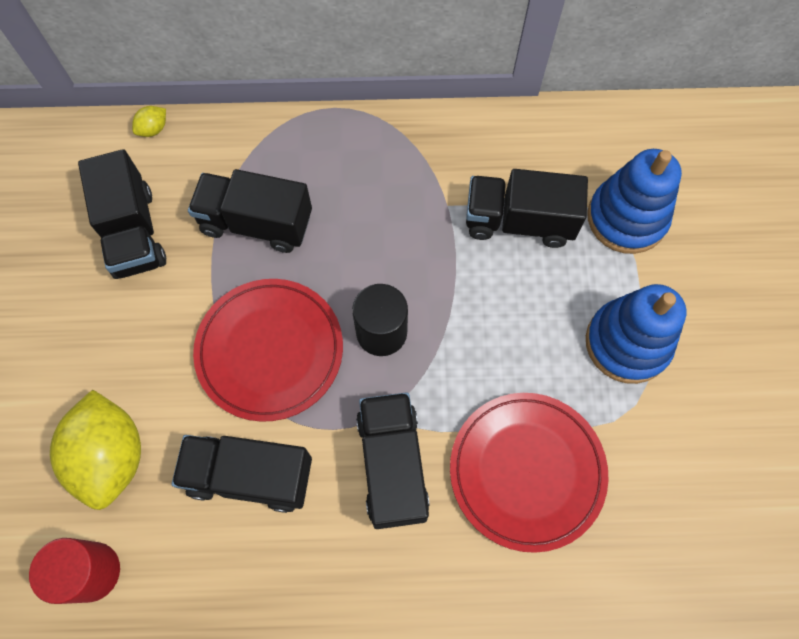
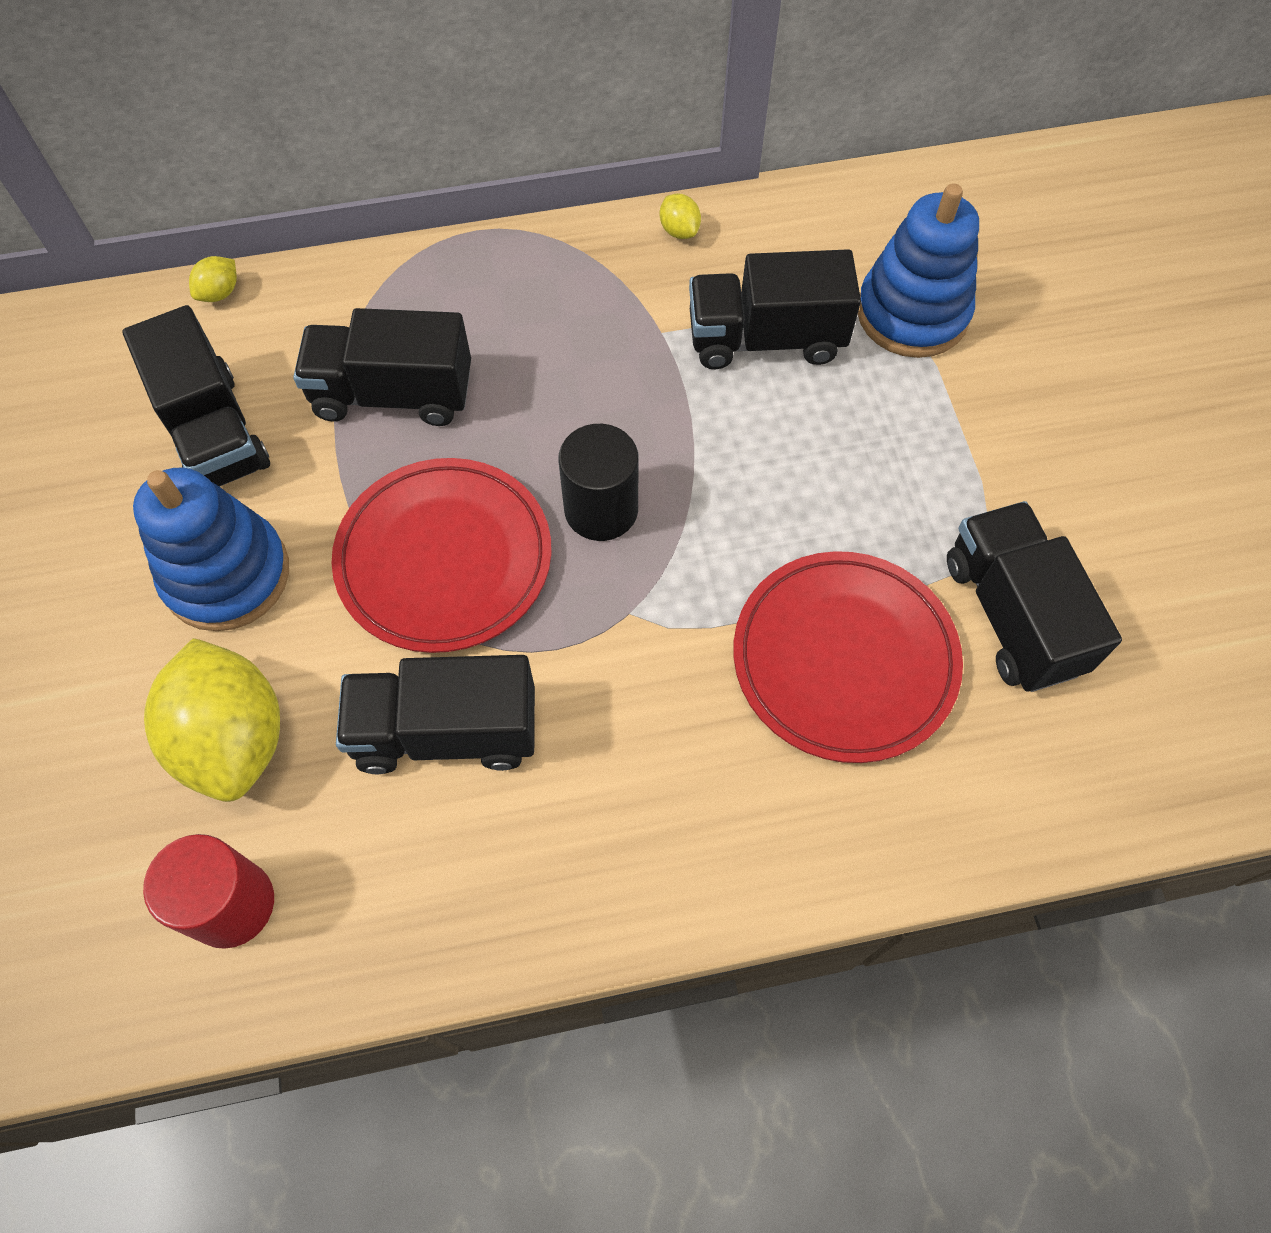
camera: 10 degrees left, 5 degrees down
(392, 465) = (651, 683): black truck -> black truck (1011, 615)
(474, 129) = (679, 230): none -> yellow lemon
(627, 343) = (948, 471): blue stacking toy -> blue stacking toy (227, 575)

